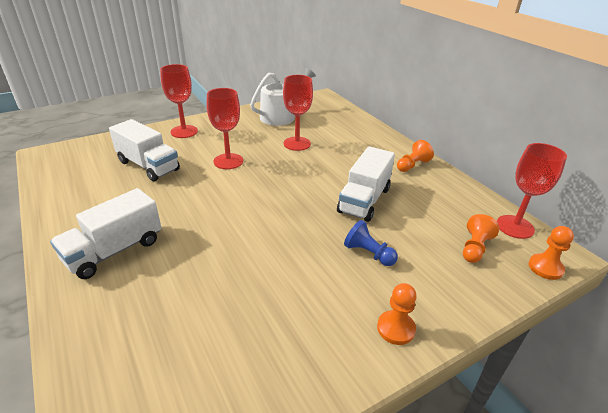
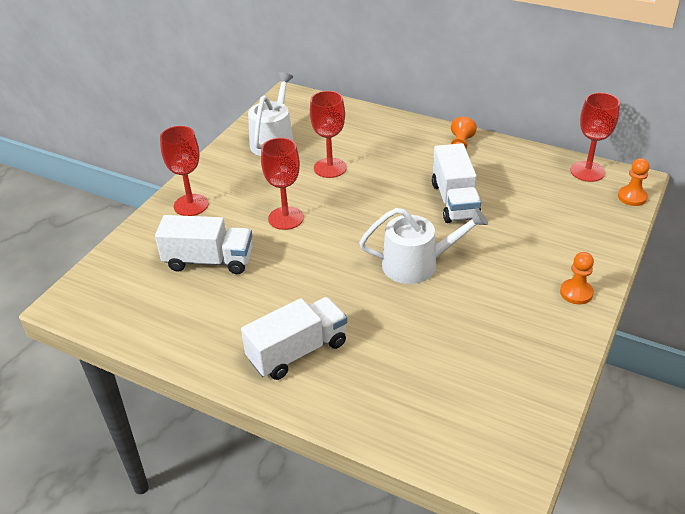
camera: 30 degrees left, 5 degrees up
(114, 251) = (297, 351): white truck -> white truck turned 135 degrees counterclockwise
(279, 232) = (417, 264): none -> white watering can
(368, 253) = (505, 247): blue pawn -> none
(474, 248) = (574, 204): orange pawn -> none

